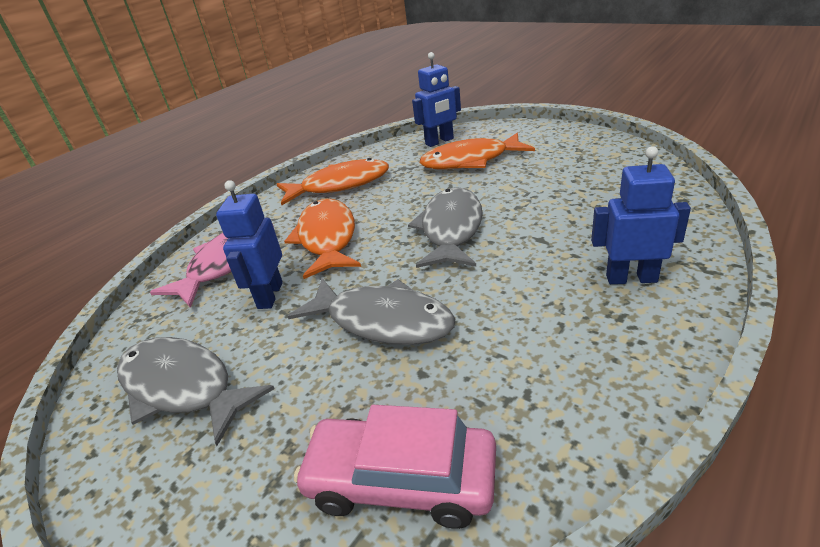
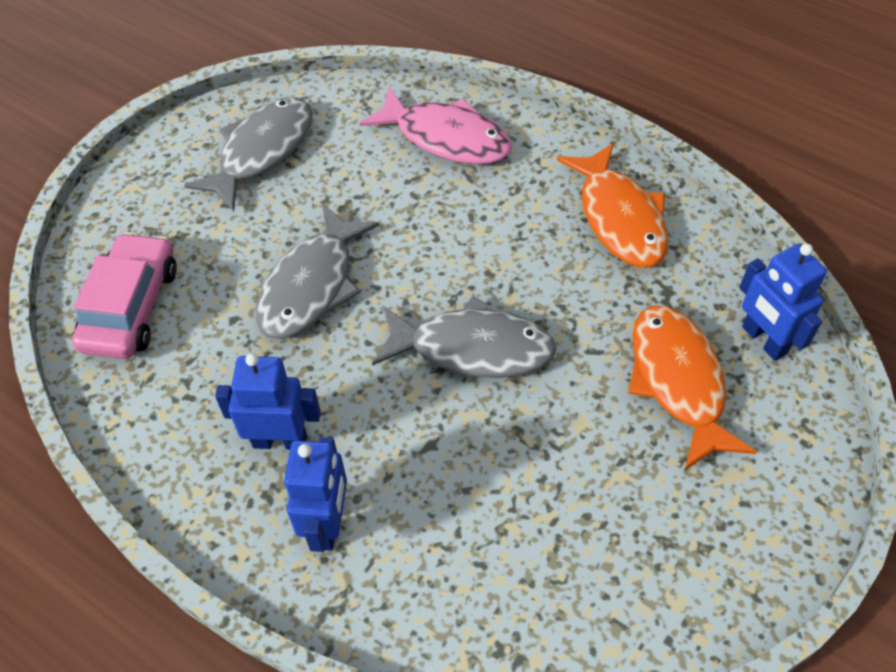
camera: 85 degrees right, 20 degrees up
(269, 295) = (376, 186): blue robot -> blue robot (280, 440)
(327, 238) = (477, 221): orange fish -> none

